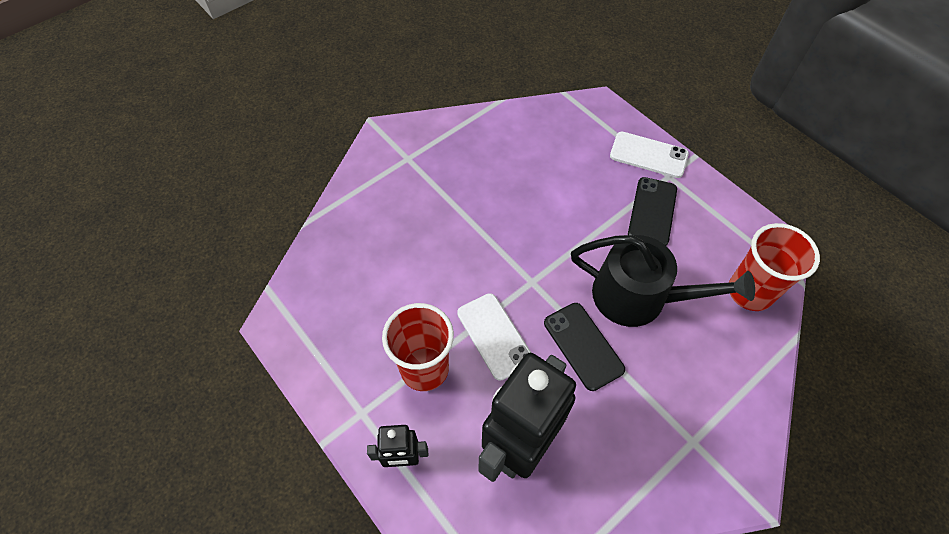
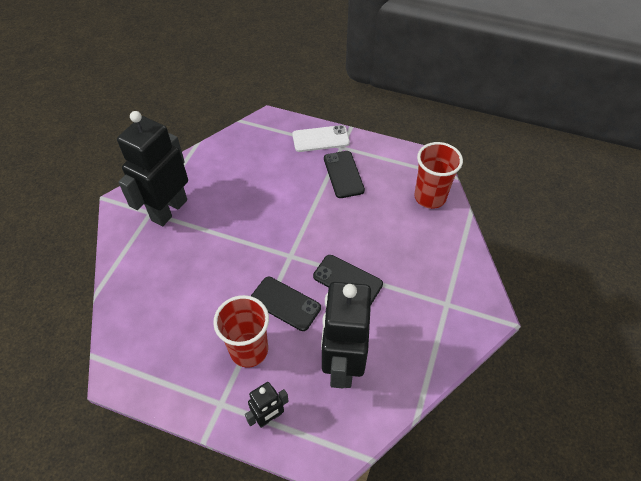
camera: 30 degrees left, 5 degrees down
(428, 164) = (169, 210): none -> black robot
(494, 336) = (285, 303): white phone -> black phone
(639, 297) = (365, 232): black watering can -> none

